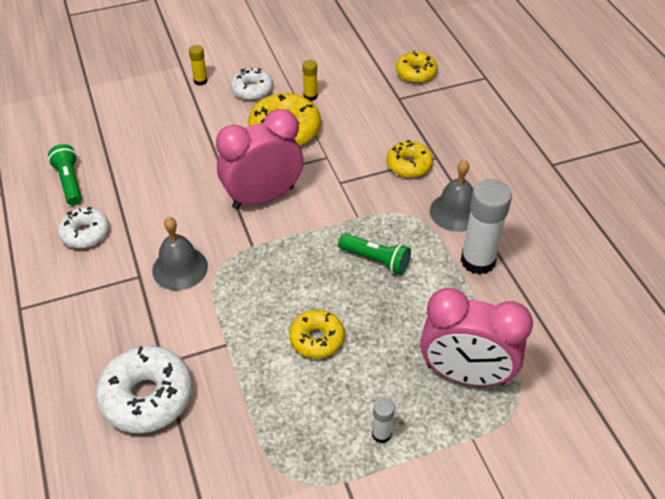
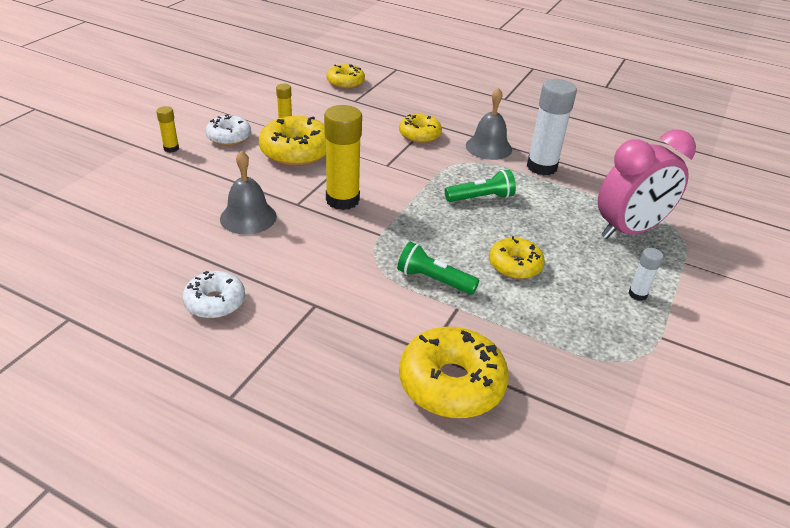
camera: 45 degrees left, 10 degrees down
(69, 182) = (139, 273): green flashlight -> green flashlight (433, 280)
(147, 396) = (451, 383): white donut -> yellow donut
(180, 268) = (343, 279): grey bell -> grey bell (248, 217)
(263, 197) = (342, 200): pink clock -> yellow glue stick

